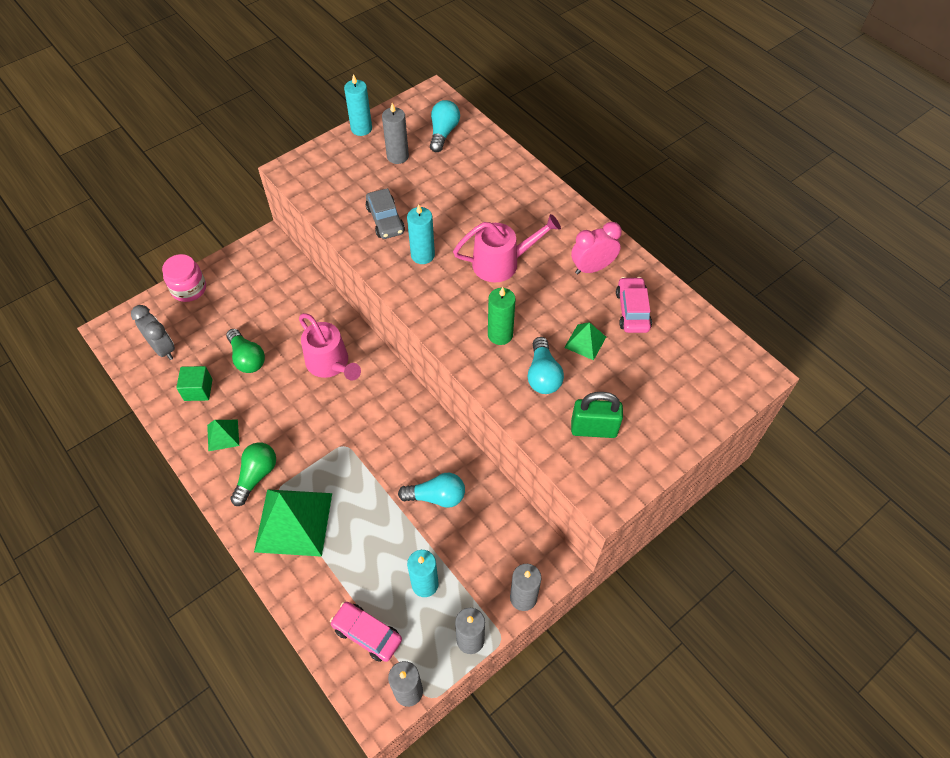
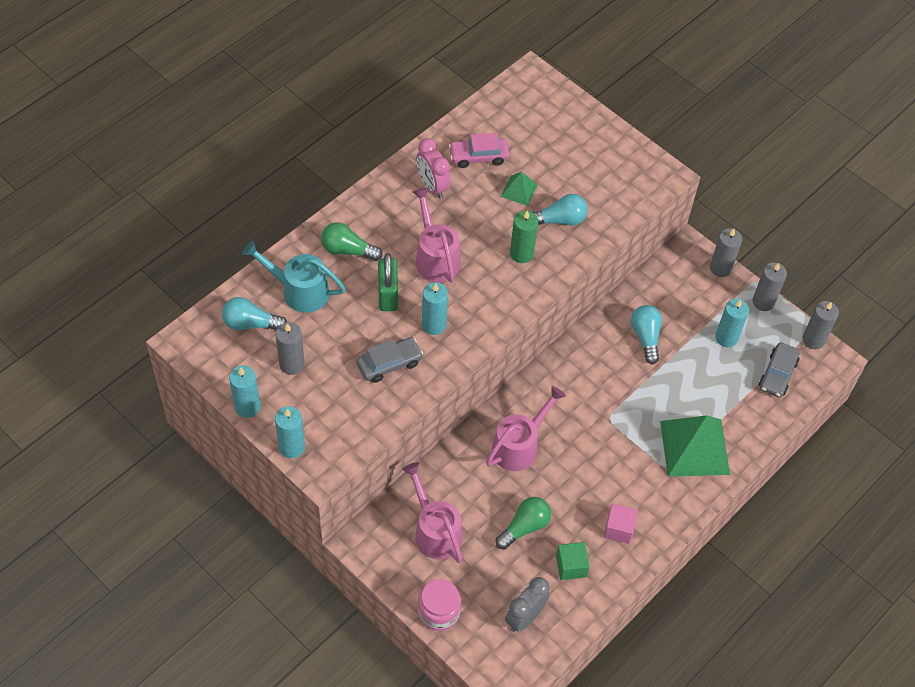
camera: 100 degrees left, 0 degrees up
(223, 435) = (618, 529): green pyramid -> pink cube
(256, 476) = (656, 488): green light bulb -> green light bulb (348, 250)
(263, 292) = (434, 530): none -> pink watering can
(316, 153) = (292, 447): none -> turquoise candle
(367, 634) = (777, 374): pink car -> grey car
(474, 164) = (299, 291): none -> turquoise watering can
(593, 429) = (606, 184): green padlock -> green padlock (388, 295)

